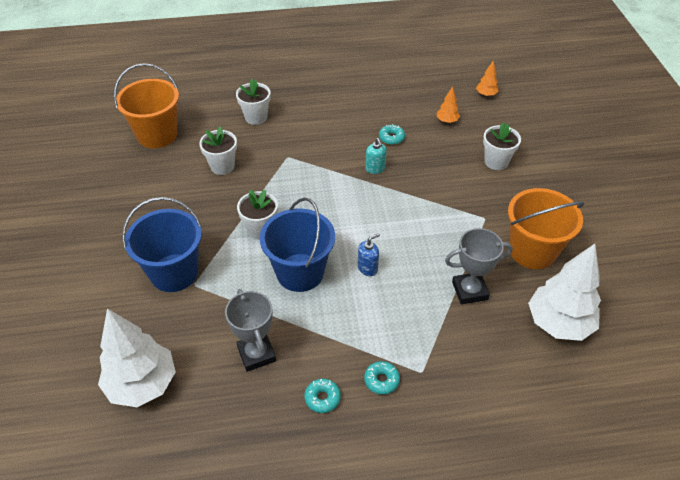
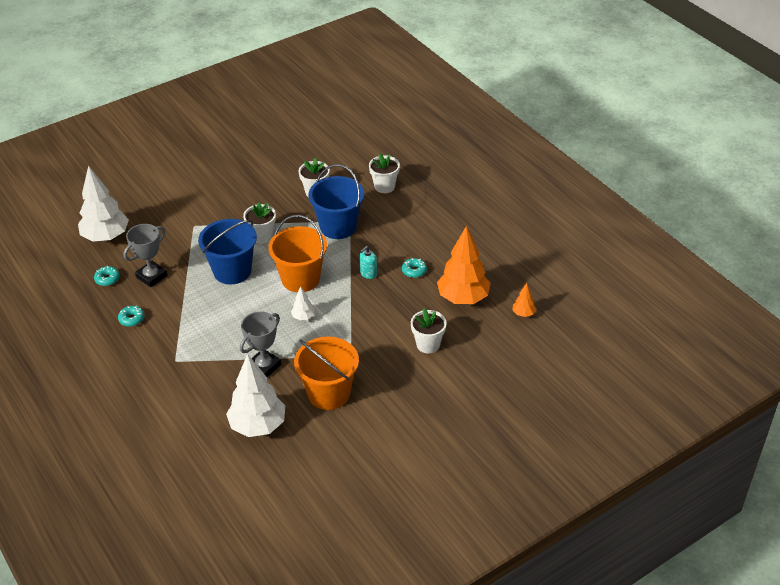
camera: 65 degrees right, 5 degrees down
(157, 135) = (328, 146): orange bucket -> orange bucket (300, 279)
(174, 273) = (199, 212): blue bucket -> blue bucket (338, 227)
(367, 268) = (256, 304): blue soap dispenser -> none
(381, 380) = (159, 342): turquoise donut -> turquoise donut (107, 279)
(410, 236) = (303, 317): none -> white tree
(447, 121) = (463, 298): orange tree -> orange tree, size x2.25
(469, 291) = (264, 366): grey trophy -> grey trophy turned 75 degrees clockwise

